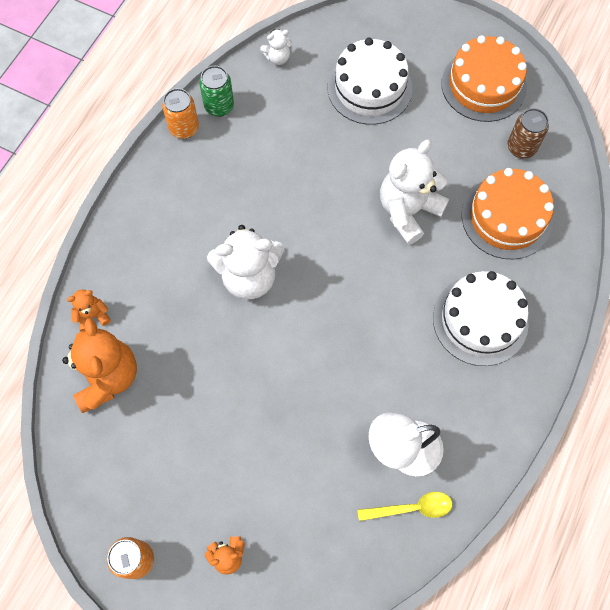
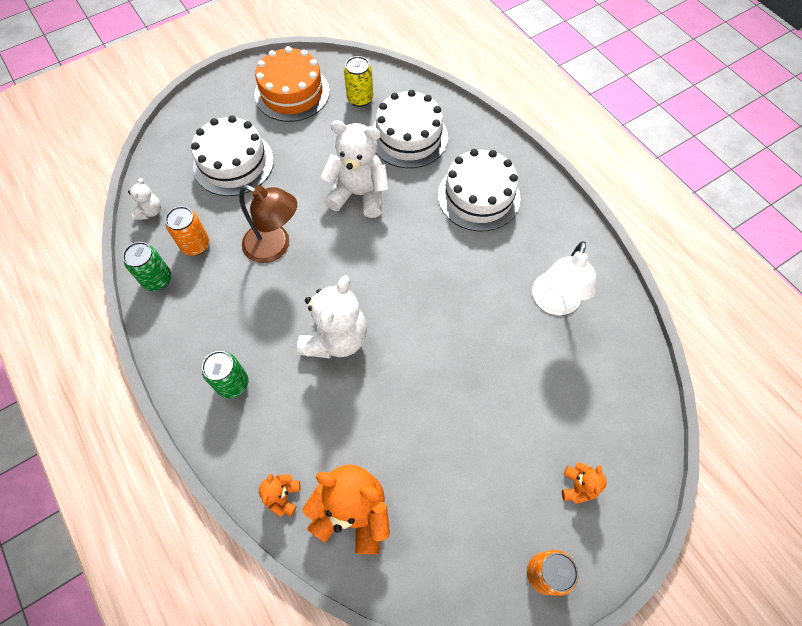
camera: 60 degrees left, 5 degrees down
(163, 221) = (233, 383): none -> green can
(184, 128) = (155, 318): orange can -> orange can (196, 245)
(306, 175) = (275, 247): none -> brown lamp
(408, 211) = (359, 194): white teddy bear -> white teddy bear turned 120 degrees clockwise
(411, 508) = (602, 321): yellow spoon -> none
(506, 217) = (409, 137): orange cake -> white cake
(521, 147) = (360, 99): brown can -> yellow can

